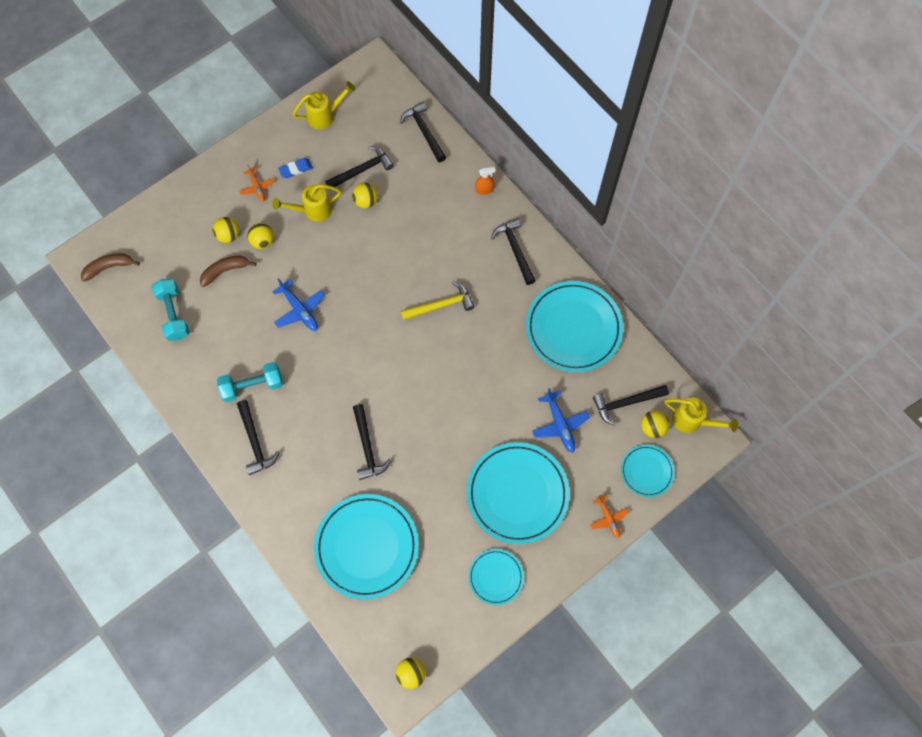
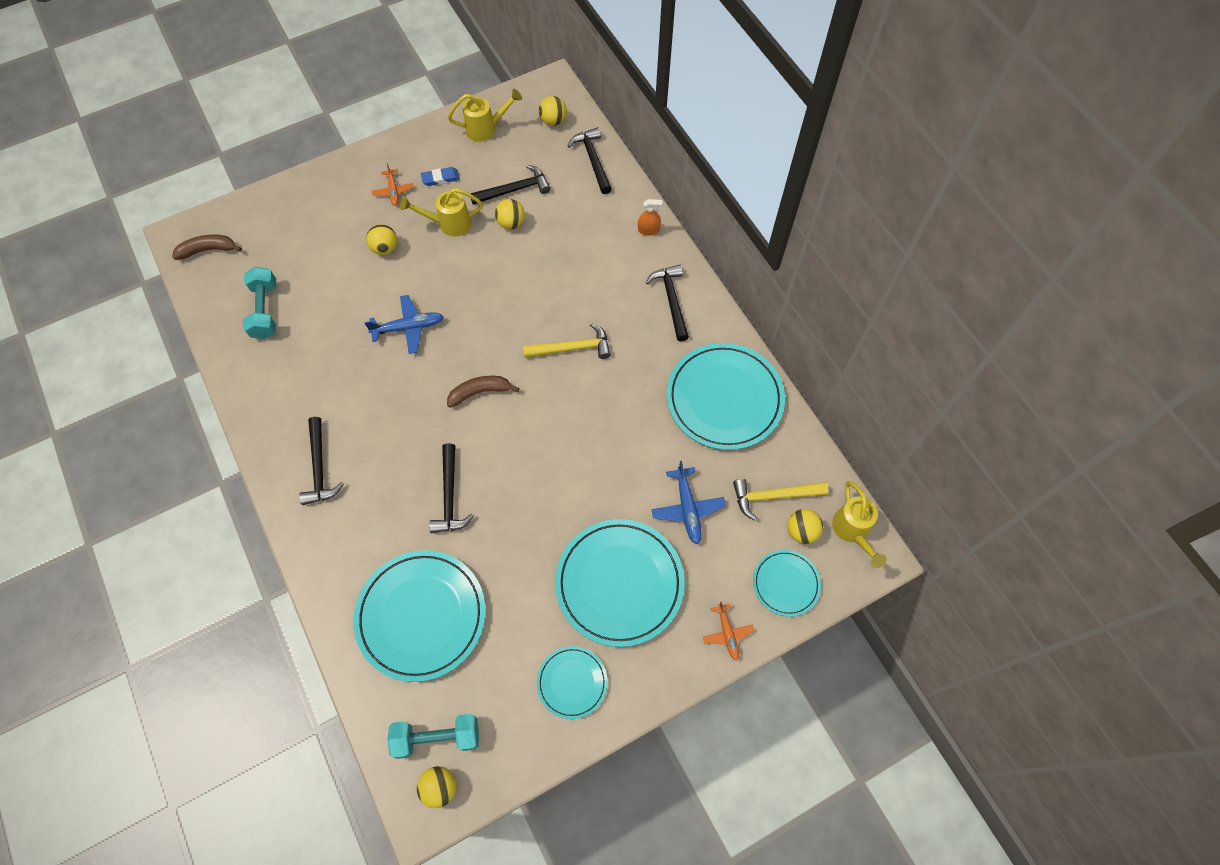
camera: 10 degrees right, 5 degrees down
(225, 271) = (335, 273): brown banana -> brown banana (480, 392)
(228, 235) = (348, 236): yellow ball -> yellow ball (553, 121)
(252, 386) = (333, 404): turquoise dumbbell -> turquoise dumbbell (437, 737)
(299, 309) = (408, 328): blue plane -> blue plane turned 75 degrees counterclockwise
(626, 403) = (773, 496): black hammer -> yellow hammer
(692, 421) = (852, 532): yellow watering can -> yellow watering can turned 45 degrees clockwise

